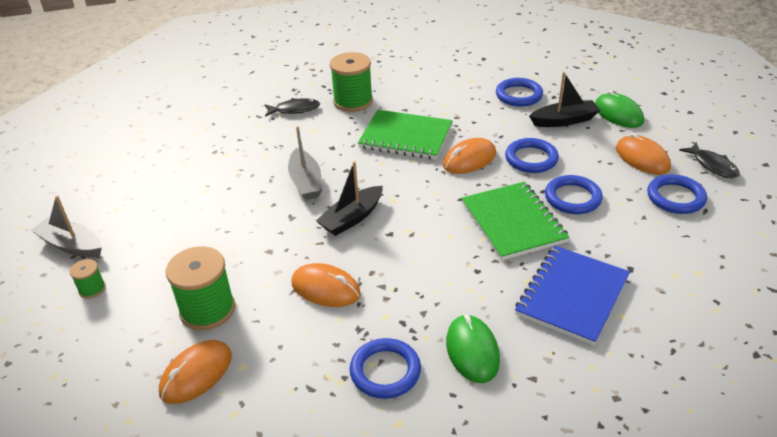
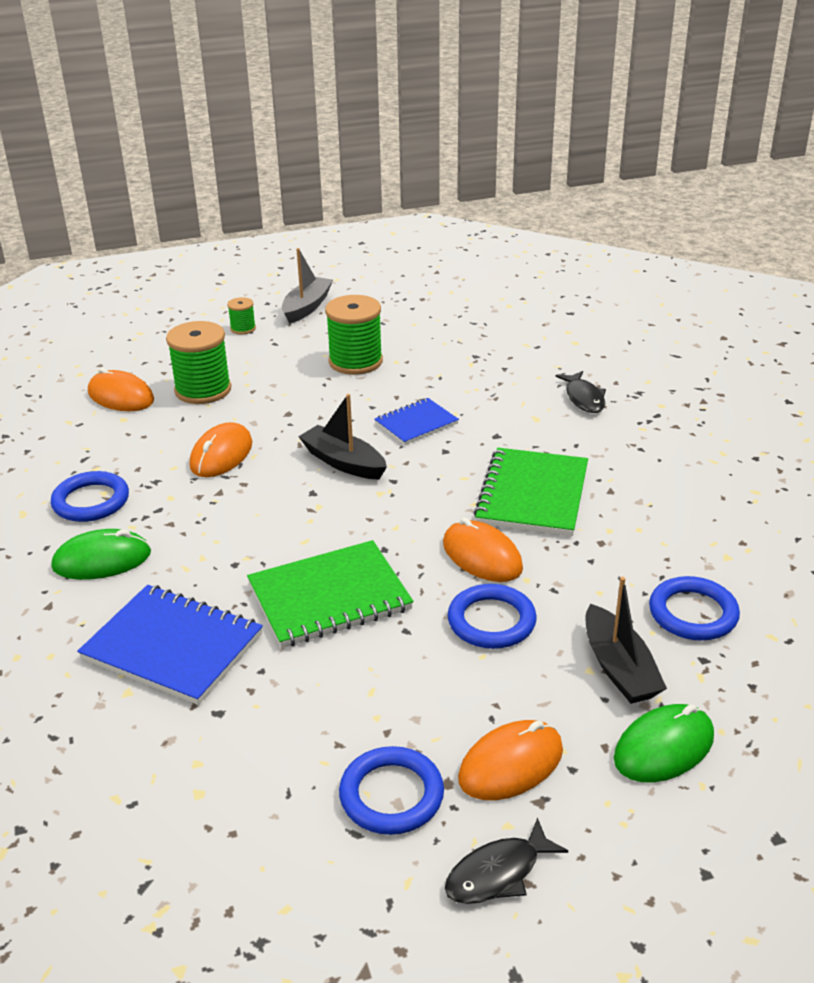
camera: 85 degrees right, 5 degrees down
(306, 182) = (416, 423): grey boat -> blue notebook
(353, 101) = (619, 443): green spool -> green spool (355, 361)
(572, 198) = (388, 662): blue ring -> none

